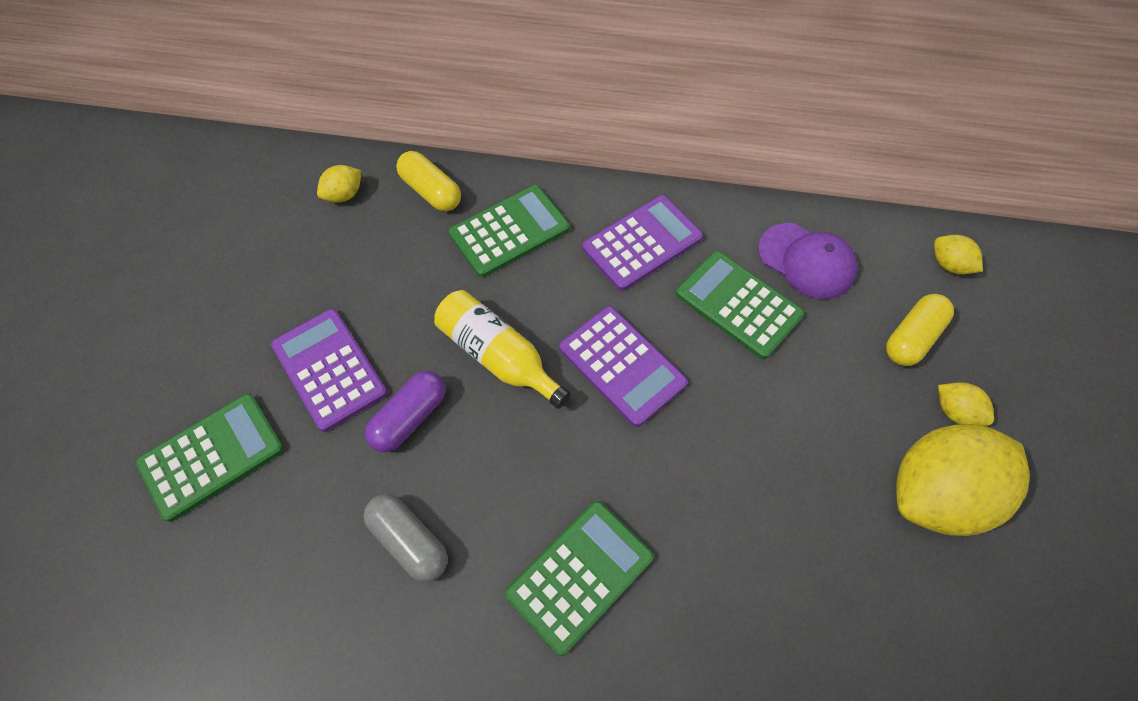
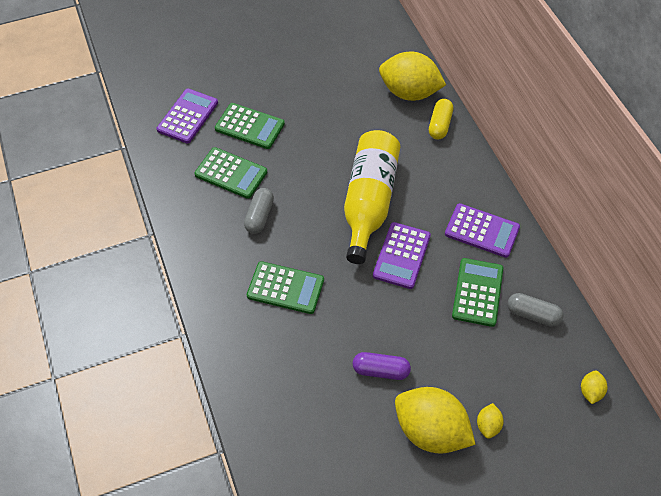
camera: 60 degrees right, 5 degrees down
(329, 369) = (316, 142): purple calculator -> purple calculator (188, 116)
(344, 195) = (409, 92): yellow lemon -> yellow lemon, size x2.34
(409, 418) = (314, 185): purple capsule -> purple capsule (380, 370)
(498, 356) = (369, 202): yellow bottle -> yellow bottle, size x1.64
(509, 231) = (442, 170): green calculator -> green calculator (231, 173)
(806, 261) = (532, 314): purple cap -> grey capsule
(912, 338) = (521, 387): yellow capsule -> none

